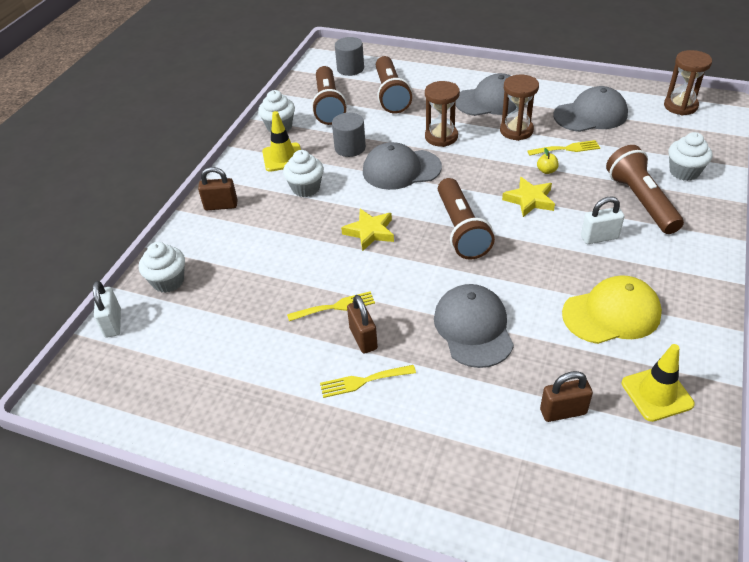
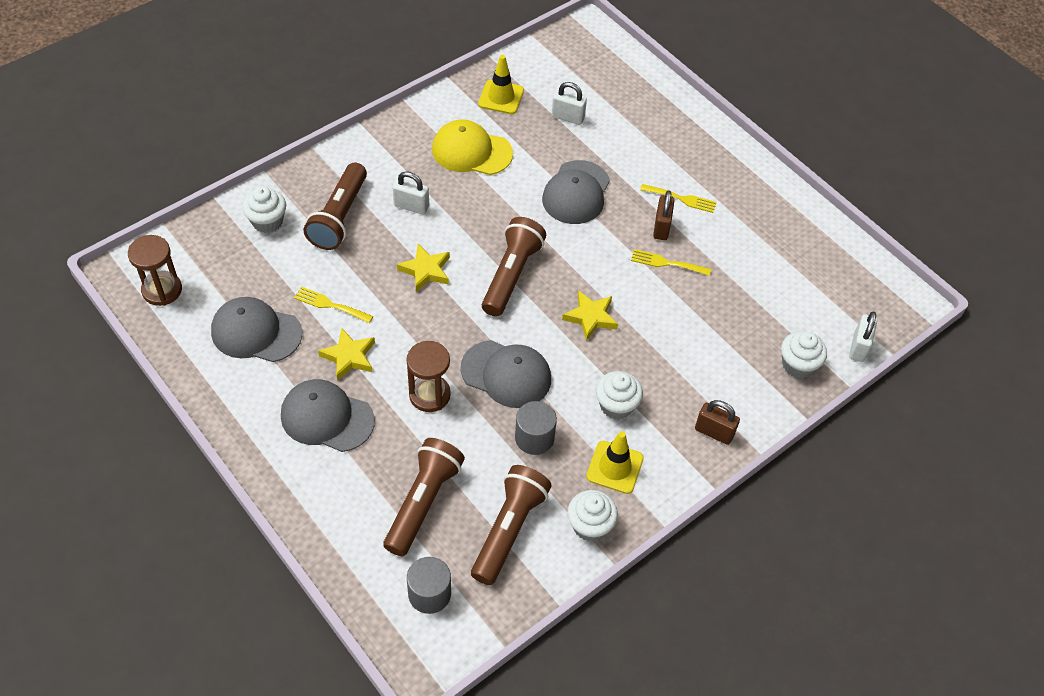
camera: 155 degrees left, 10 degrees up
(516, 131) = (349, 357): brown hourglass -> yellow star
(546, 171) = (377, 291): yellow apple -> none
(563, 412) = (567, 117): brown padlock -> white padlock

